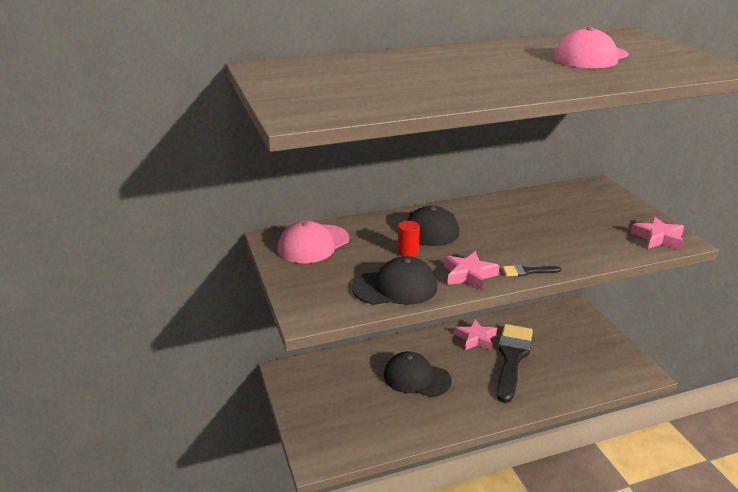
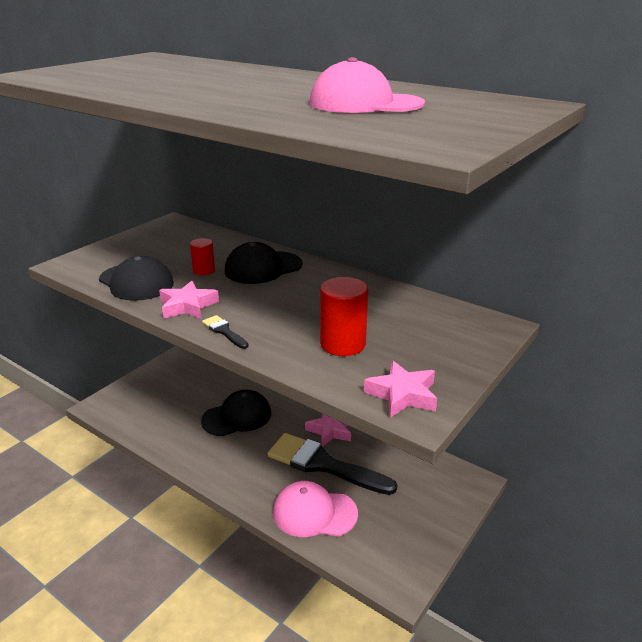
camera: 55 degrees right, 0 degrees up
(313, 244) = (178, 236): pink cap -> pink cap (314, 513)
(416, 378) = (237, 417): black cap -> black cap turned 75 degrees clockwise
(512, 358) = (323, 464): black brush -> black brush turned 135 degrees counterclockwise
(582, 236) = (343, 344): none -> red cylinder

